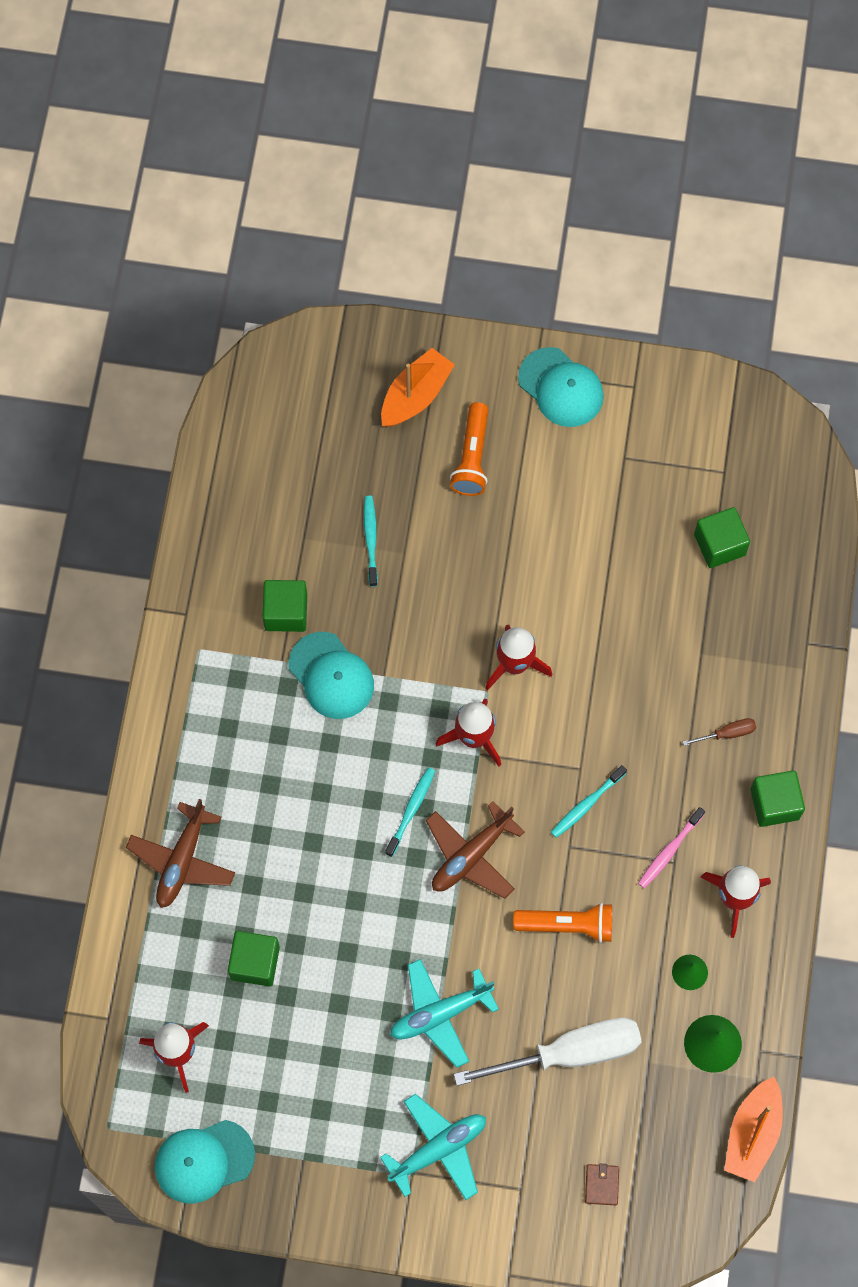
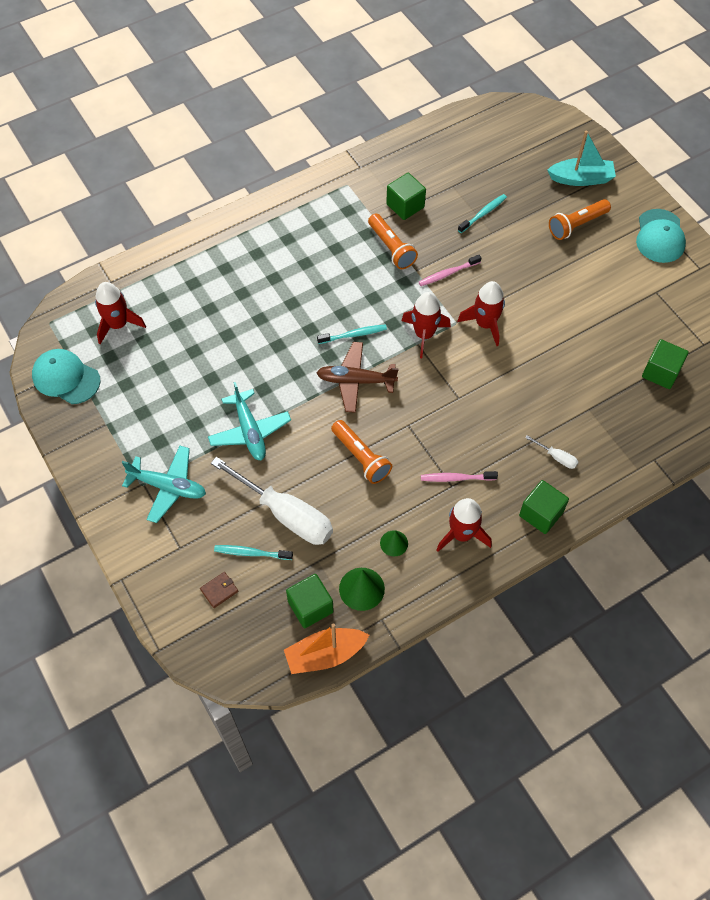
camera: 50 degrees right, 10 degrees down
(182, 860) = (227, 254): brown plane -> none
(255, 963) = (200, 324): green cube -> green cube (310, 607)
(331, 676) = (391, 248): turquoise cap -> orange flashlight
(415, 395) = (581, 179): orange boat -> turquoise boat
(417, 646) = (448, 273): none -> pink toothbrush
(440, 1014) = (249, 431): turquoise plane -> turquoise plane turned 135 degrees counterclockwise
(586, 804) = (441, 416): turquoise toothbrush -> turquoise toothbrush (251, 553)
(728, 733) = (557, 457): brown screwdriver -> white screwdriver

